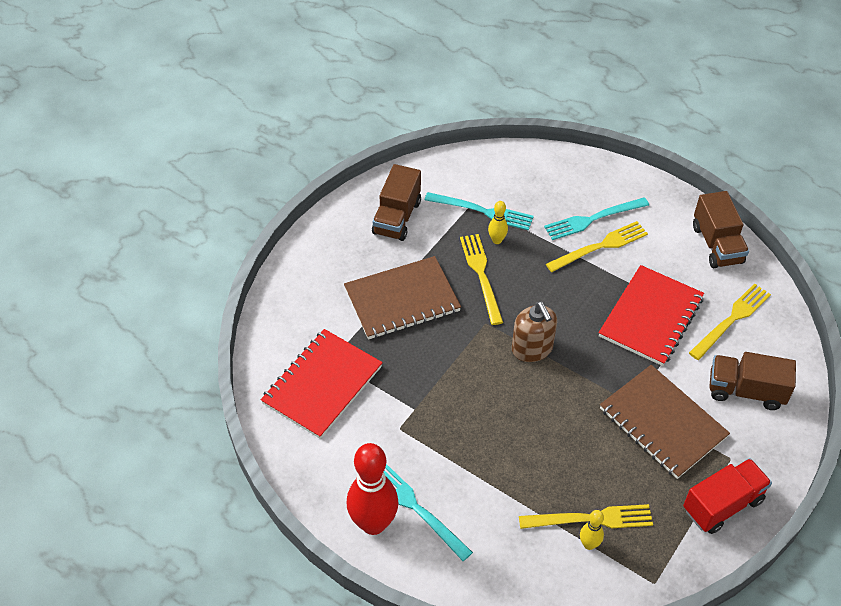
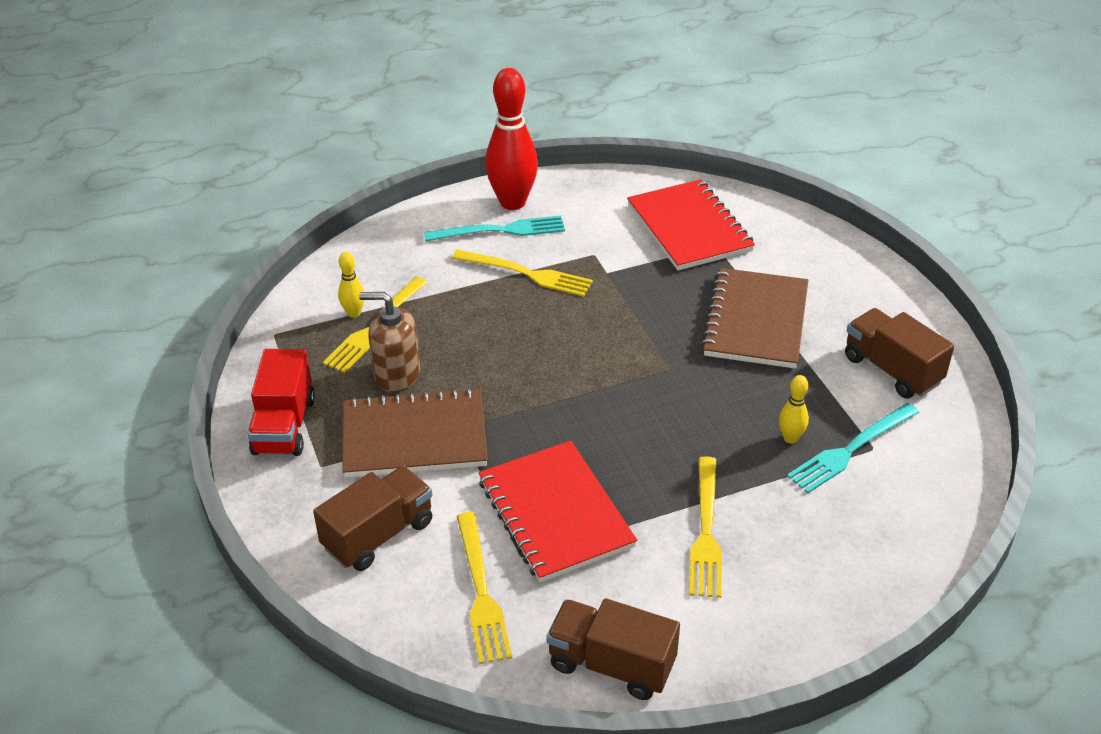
camera: 125 degrees right, 10 degrees down
(481, 275) = (743, 398): yellow fork -> yellow fork (526, 274)
(532, 349) = (603, 387): brown soap dispenser -> brown soap dispenser (396, 374)
(593, 219) = (760, 552): turquoise fork -> none

